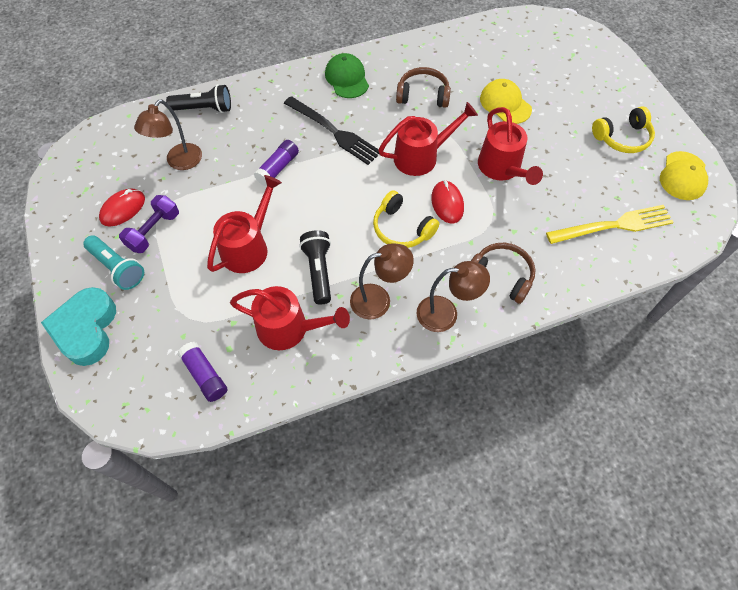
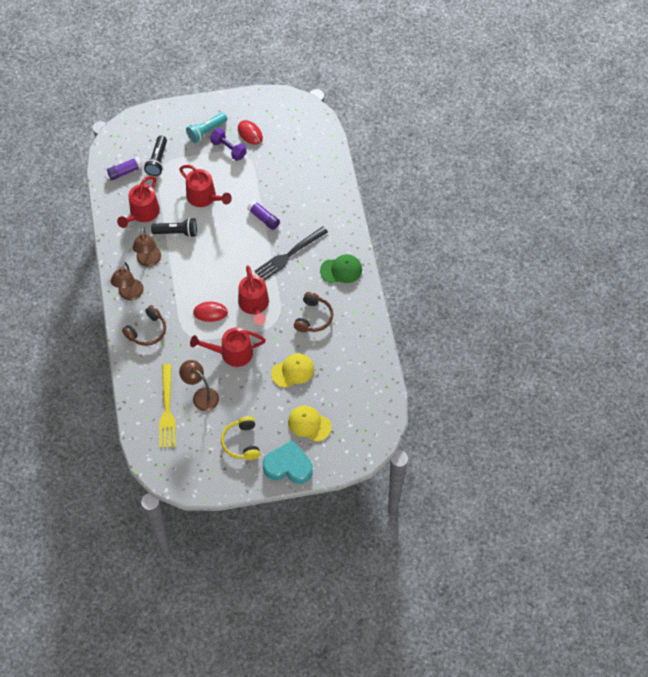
camera: 100 degrees right, 0 degrees up
(86, 329) = (169, 118): turquoise heart -> turquoise heart (288, 466)
(179, 162) = (282, 163): brown lamp -> brown lamp (201, 396)
(204, 109) = (328, 179): black flashlight -> black flashlight (157, 161)
(401, 228) = (197, 282): yellow headphones -> none
(683, 176) = (197, 471): yellow cap -> yellow cap (309, 424)

